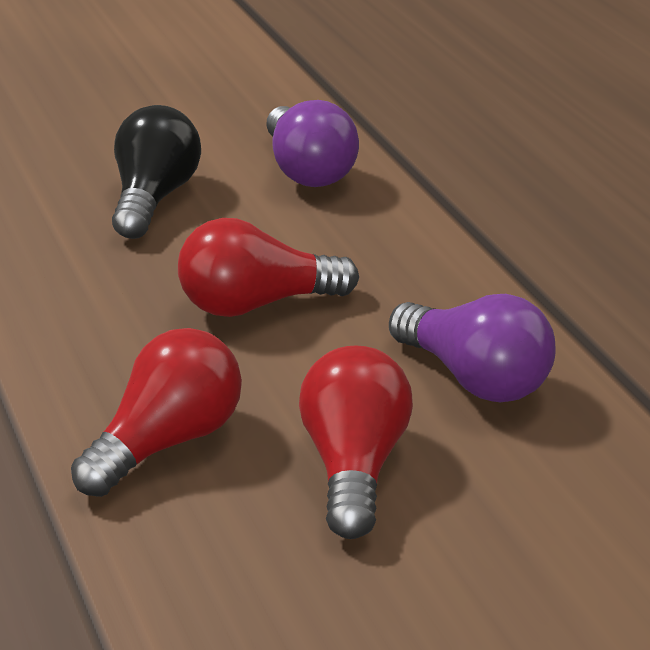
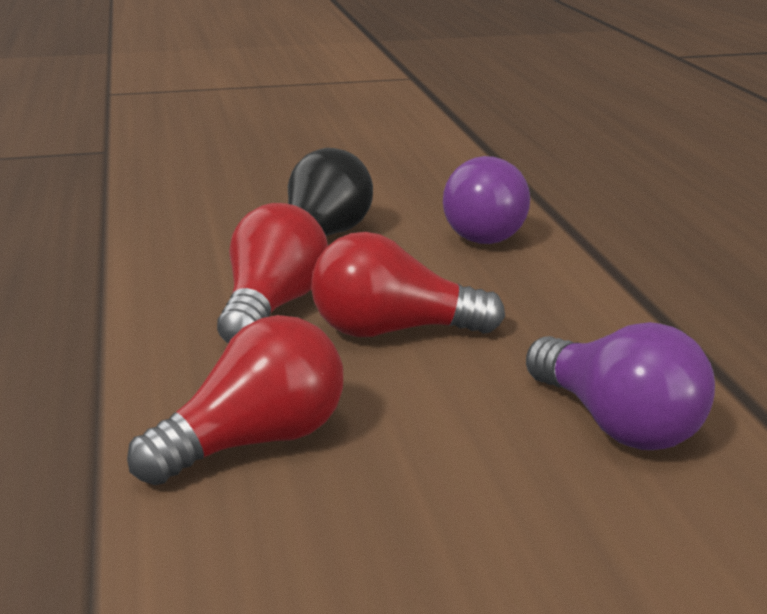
camera: 10 degrees right, 10 degrees down
(355, 465) = (457, 494): red light bulb -> red light bulb (272, 307)

